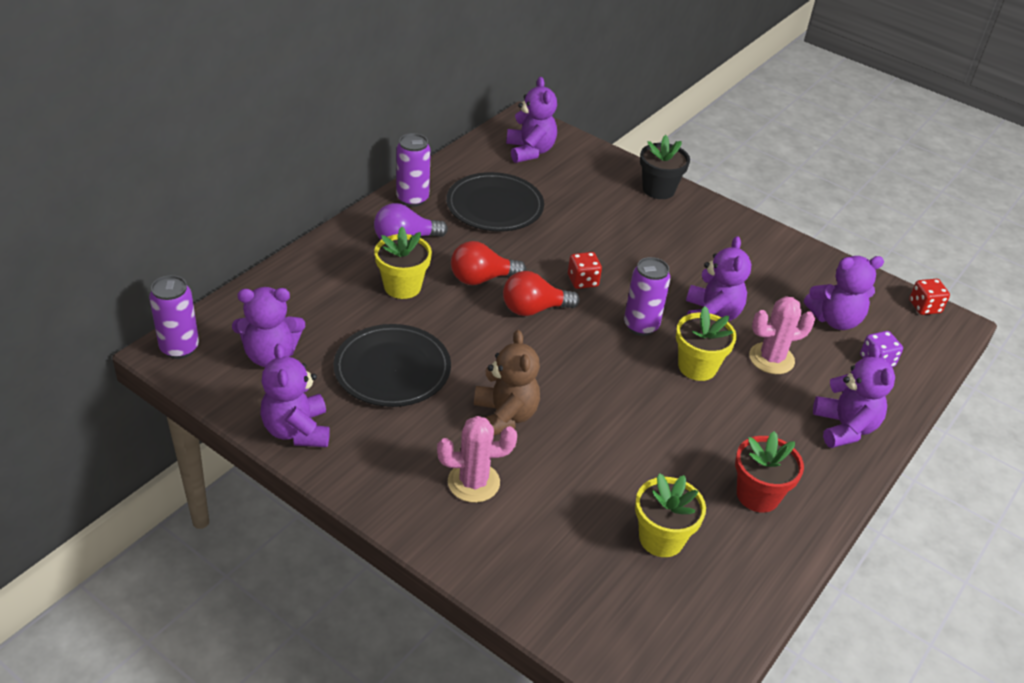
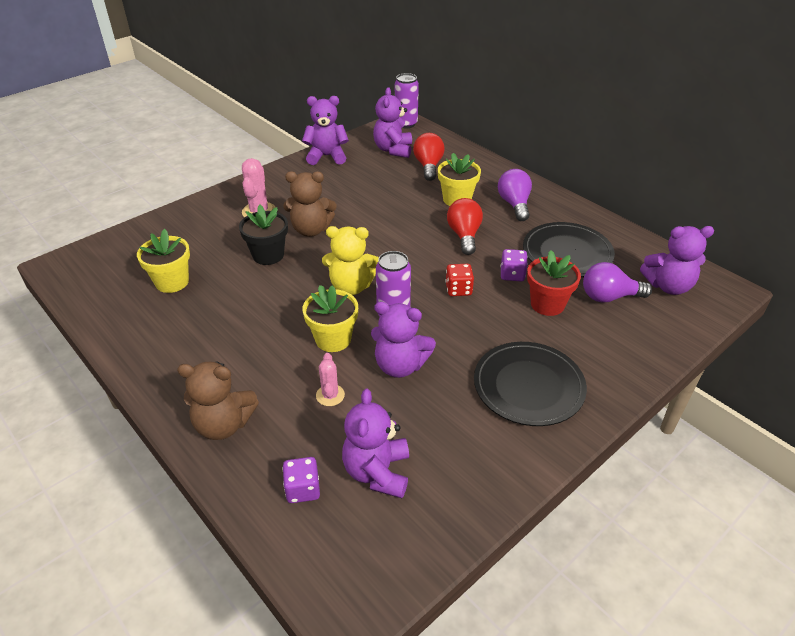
camera: 105 degrees right, 0 degrees up
(392, 369) = (370, 190): black plate -> black plate (528, 386)
(412, 199) = (571, 212): purple can -> none
(534, 309) = (423, 257): red light bulb -> red light bulb (428, 166)
(544, 244) = (512, 275): none -> purple dice
(559, 186) = (609, 297): none -> purple light bulb
(607, 363) = (351, 286): none -> yellow teddy bear
(658, 189) = (618, 372): black flower pot -> black flower pot (268, 255)
(758, 495) = (181, 341): red flower pot -> red flower pot (547, 304)
(771, 359) = (330, 395): pink cactus -> pink cactus, size x0.62
(844, 428) = (224, 425): purple teddy bear -> brown teddy bear
(924, 307) = (385, 589): red dice -> none

